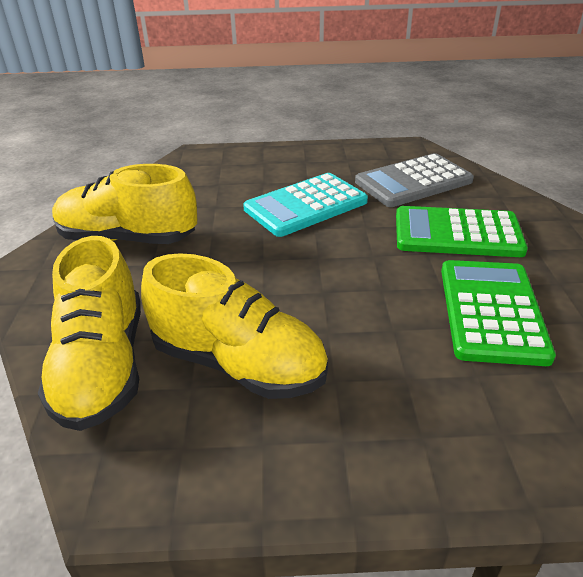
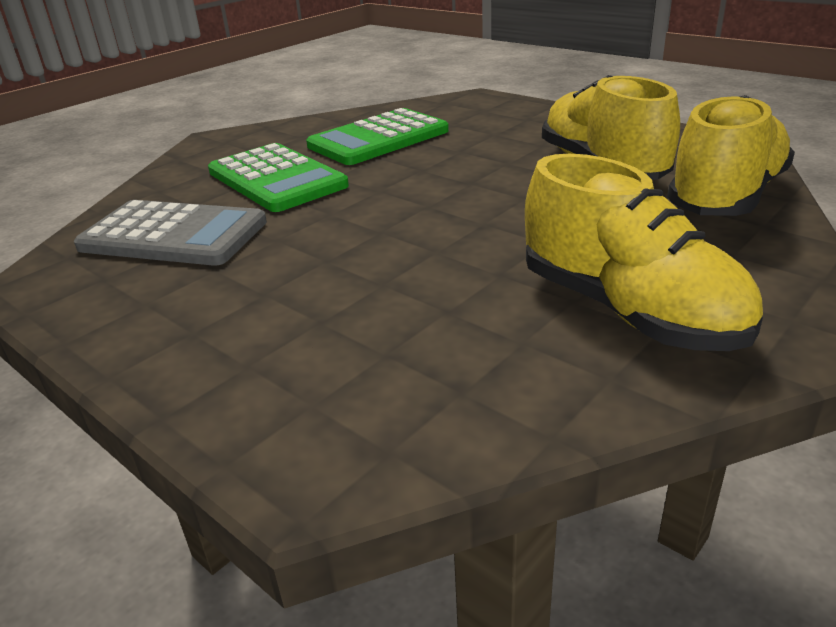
camera: 135 degrees left, 5 degrees down
(305, 205) = (338, 259): turquoise calculator -> none

